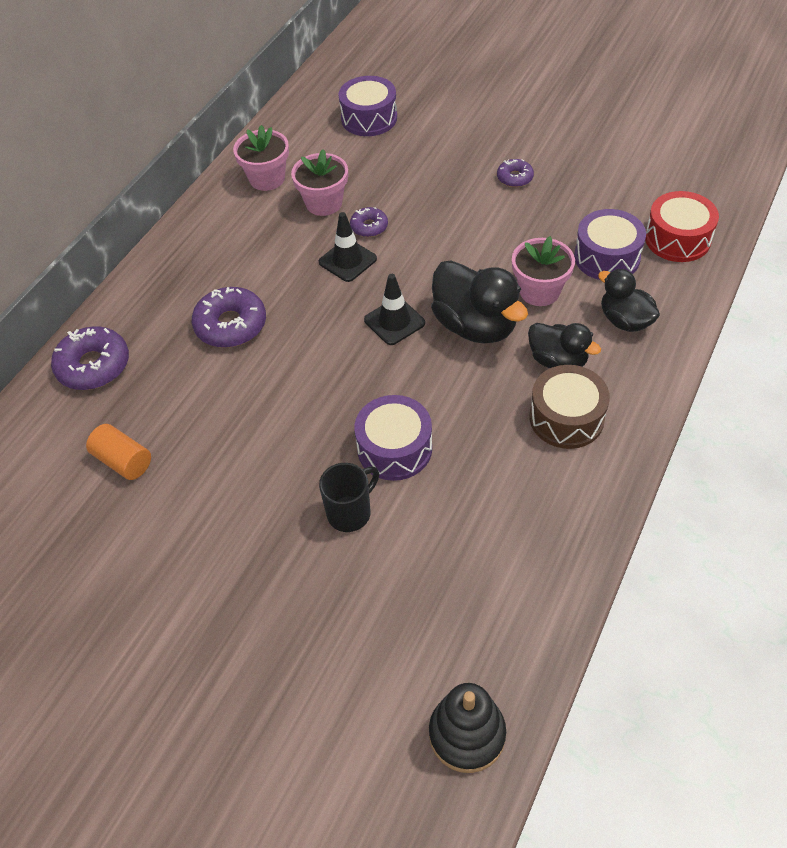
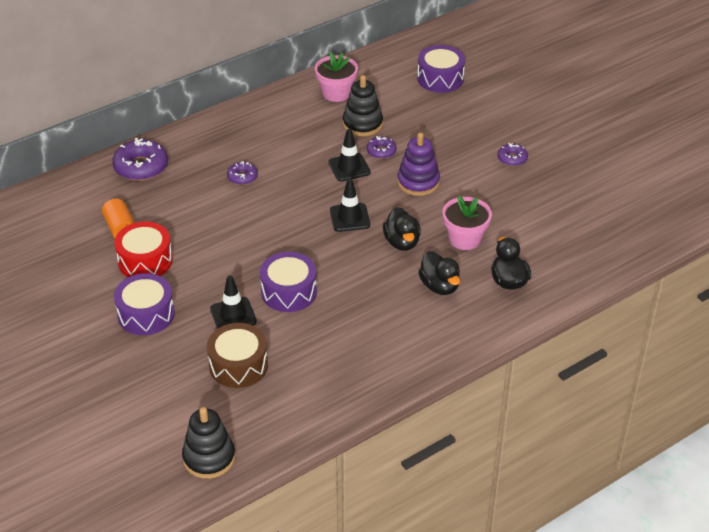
camera: 25 degrees right, 10 degrees down
(231, 325) = (242, 177): purple donut -> purple donut, size x0.56
(324, 203) = (362, 124): pink flower pot -> black stacking toy
(350, 512) = (233, 315): black mug -> black traffic cone
(437, 246) = (418, 182): none -> purple stacking toy
(475, 326) = (402, 242): black duck -> black duck, size x0.63
(566, 418) = (415, 322): brown drum -> brown drum (238, 365)
(607, 257) = (532, 236): purple drum -> purple drum (146, 314)
(677, 239) = (596, 245): red drum -> red drum (145, 261)

